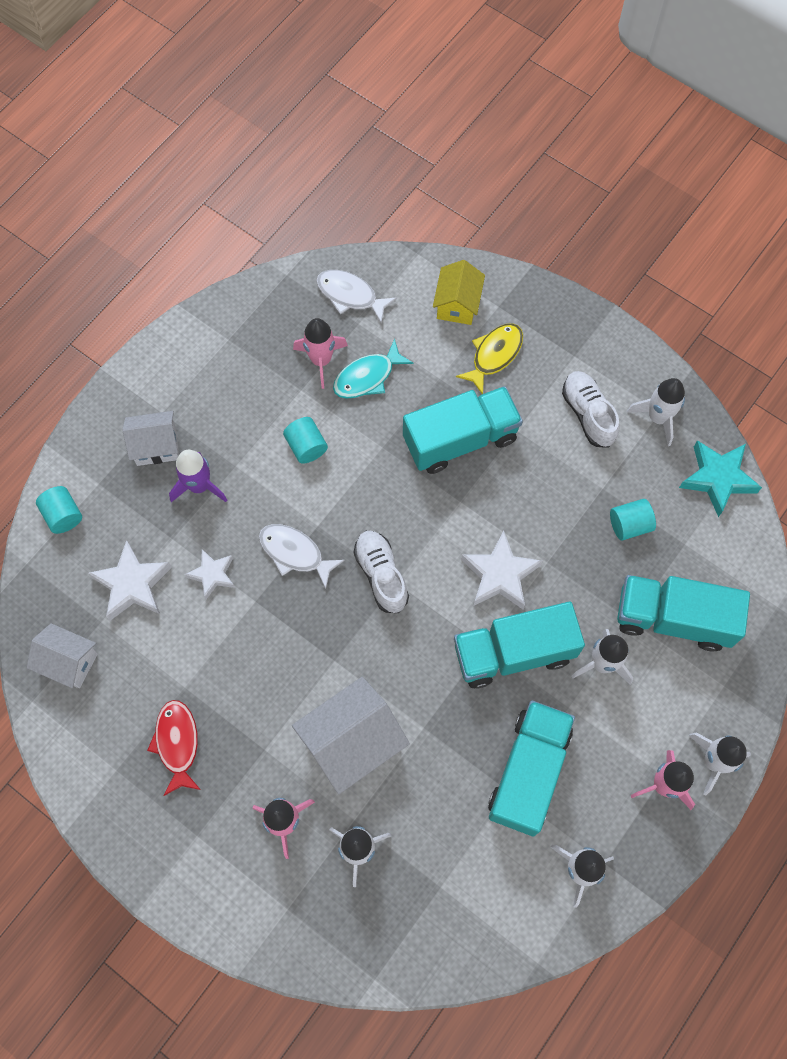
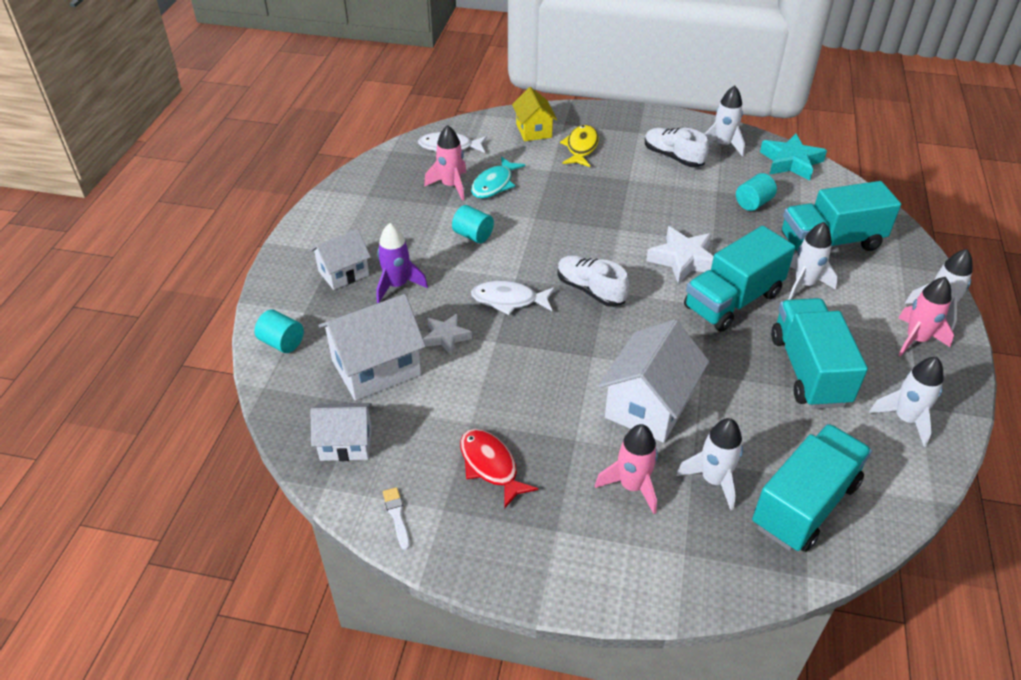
camera: 25 degrees left, 25 degrees down
(76, 758) = (397, 515): none -> white brush
(132, 584) = (376, 367): white star -> white house
(460, 440) = (591, 196): turquoise truck -> turquoise truck (805, 504)

